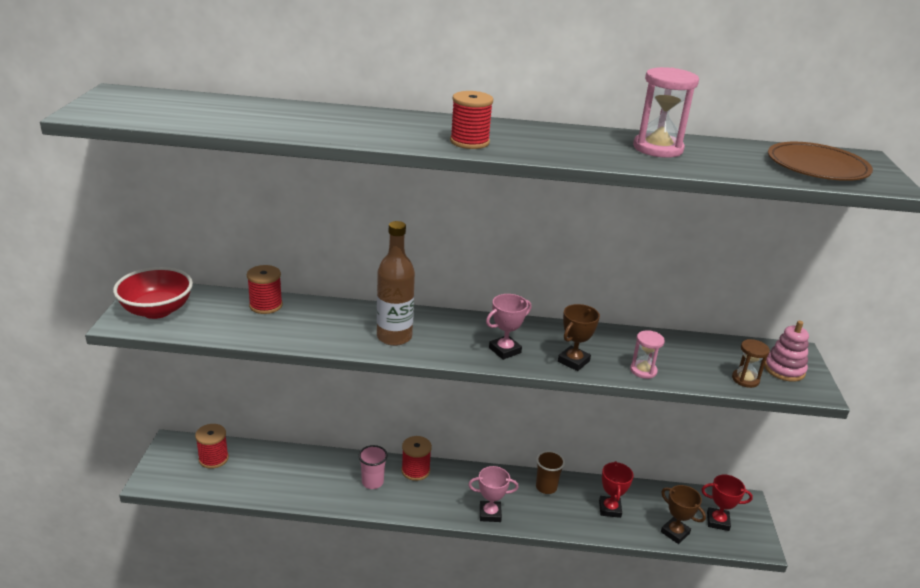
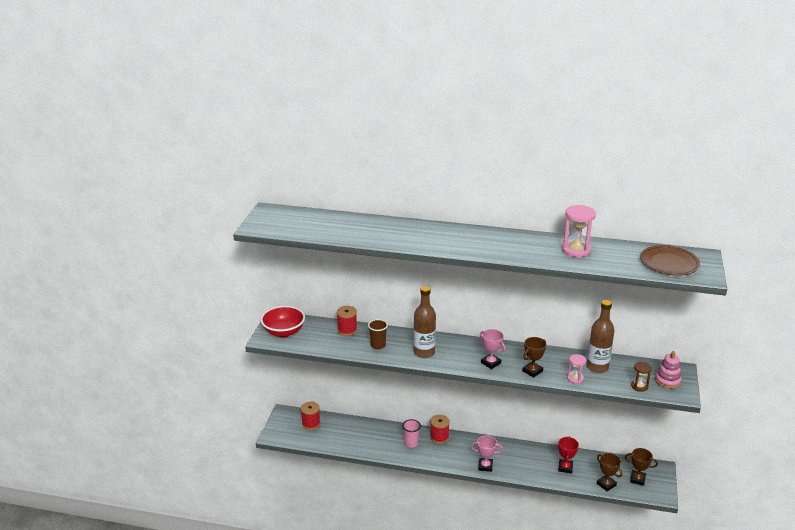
camera: 10 degrees right, 0 degrees up
(469, 142) = (465, 246): red spool -> none
(505, 350) = (491, 363): pink trophy -> pink trophy turned 75 degrees clockwise
(546, 487) = (525, 452): brown cup -> brown cup (378, 345)
(672, 352) = (597, 367): none -> brown bottle
(717, 521) = (637, 479): red trophy -> brown trophy

